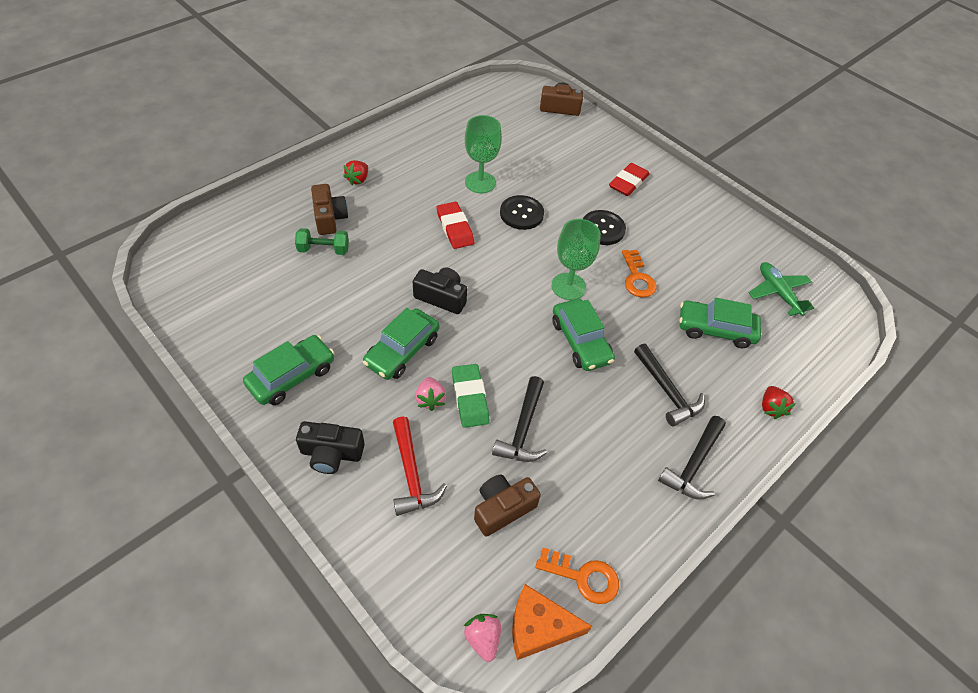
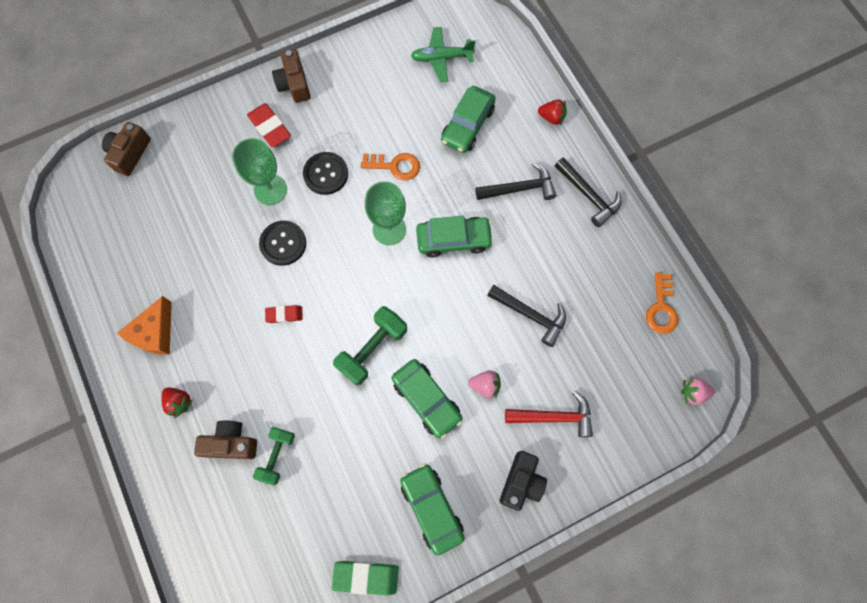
camera: 70 degrees left, 20 degrees up
(441, 297) = (372, 349): black camera -> green dumbbell
(455, 228) = (284, 315): red eraser -> red eraser, size x0.63
(469, 398) = (491, 351): green eraser -> green eraser (366, 577)
(480, 182) = (224, 272): green goblet -> green goblet (270, 190)
(502, 508) = (597, 351): brown camera -> brown camera (294, 84)
(538, 627) = (691, 351): orange cheese -> orange cheese (155, 333)
(583, 577) = (661, 308): orange key -> orange key turned 150 degrees clockwise

